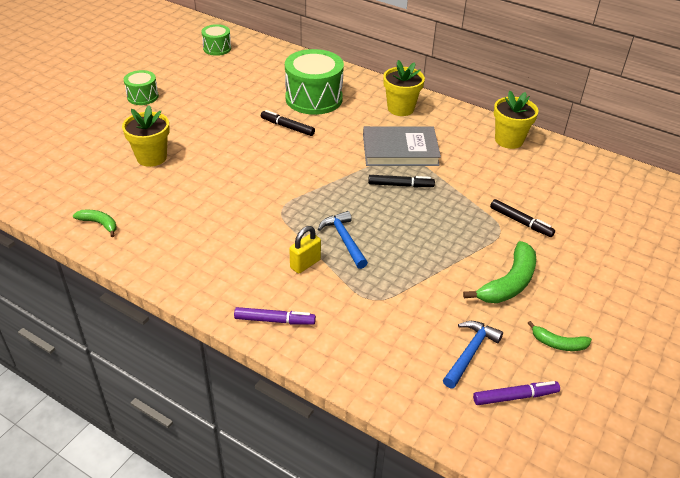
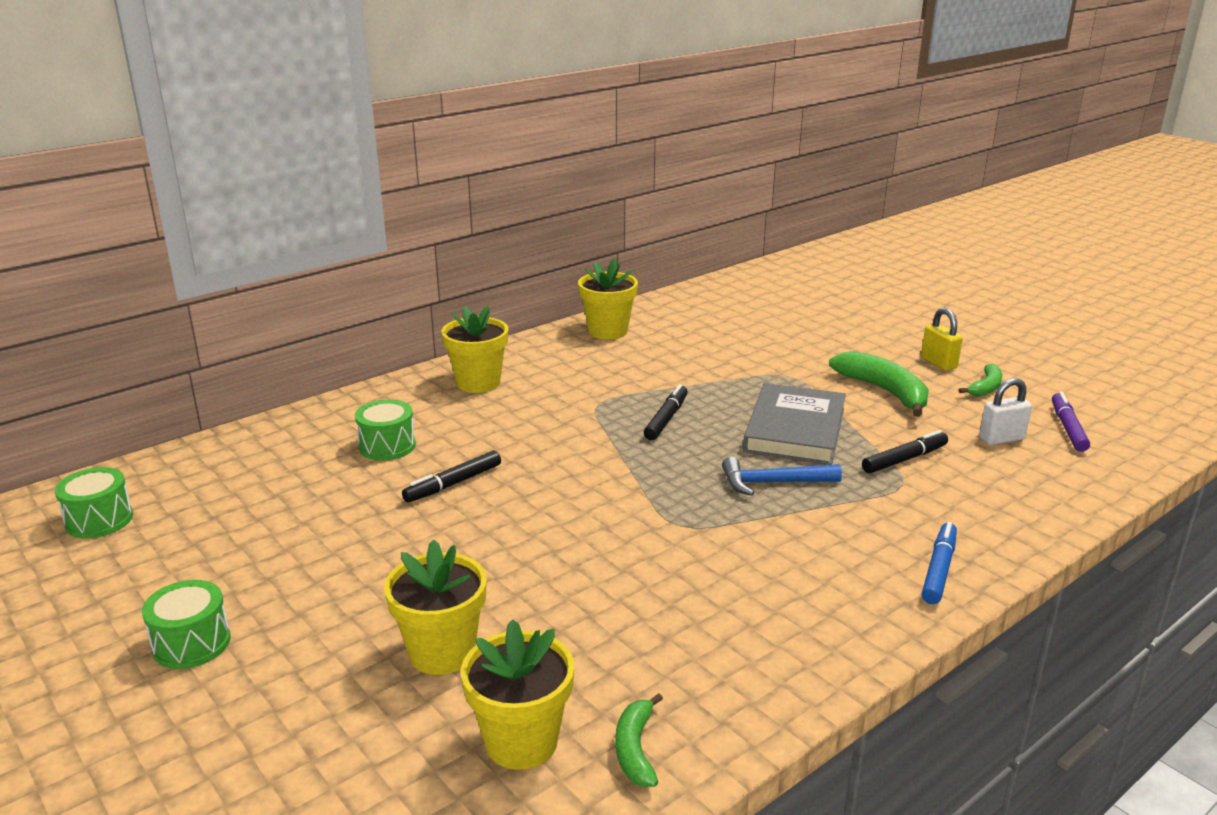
camera: 70 degrees left, 15 degrees down
(99, 191) = (521, 742): none -> yellow flower pot
(99, 224) = (635, 749): green banana -> green banana turned 45 degrees counterclockwise
(274, 320) = (938, 569): purple marker -> blue marker
(305, 264) = (818, 524): yellow padlock -> yellow padlock (938, 363)
(314, 98) = (387, 446): green drum -> green drum, size x0.53
(400, 150) = (583, 403): grey book -> grey book (795, 430)
(470, 353) = (1001, 439): blue hammer -> white padlock
(521, 222) = (776, 361): black marker -> black marker (904, 459)

